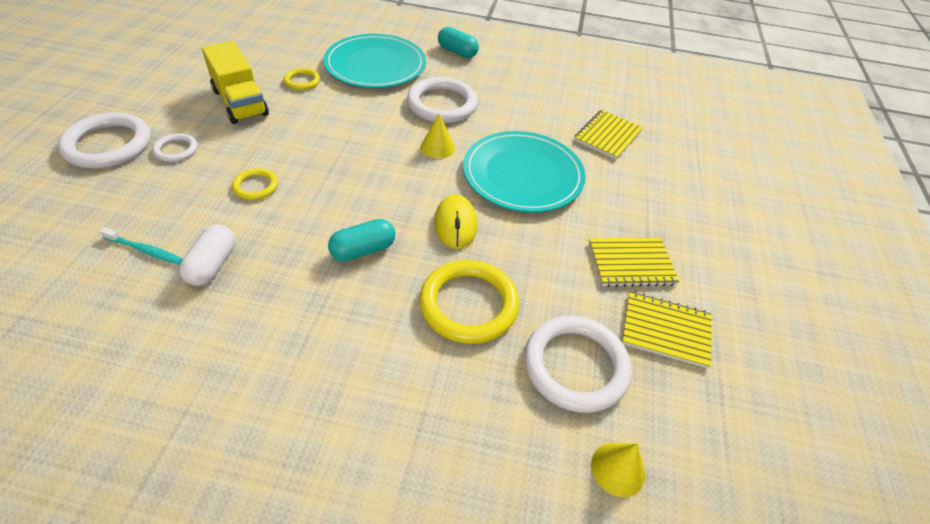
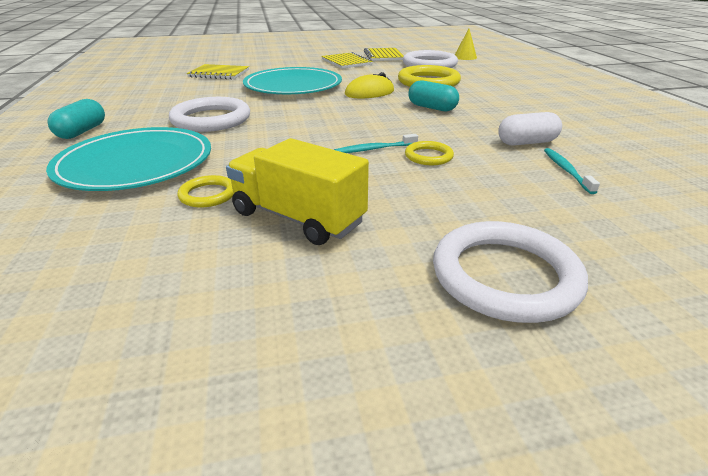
camera: 110 degrees left, 15 degrees down
(176, 150) = (441, 218): white ring -> none
(240, 102) = (298, 218): yellow truck -> yellow truck turned 90 degrees counterclockwise
(298, 164) = (374, 149): none -> turquoise toothbrush
(437, 147) = (286, 110): yellow cone -> none

